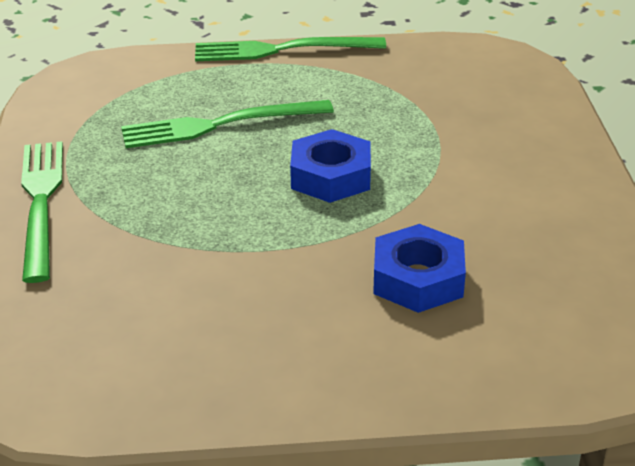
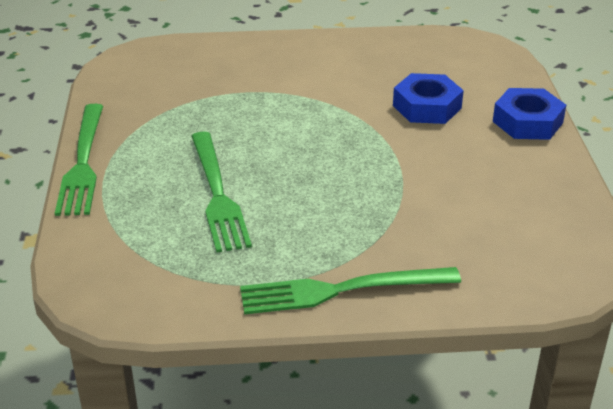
camera: 90 degrees left, 0 degrees up
(331, 176) = (303, 138): blue nut -> blue nut (527, 122)

